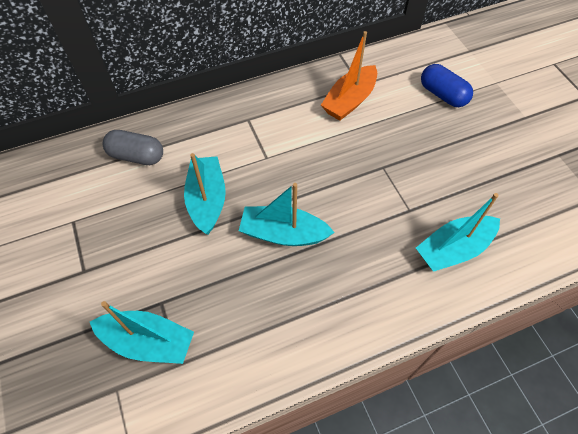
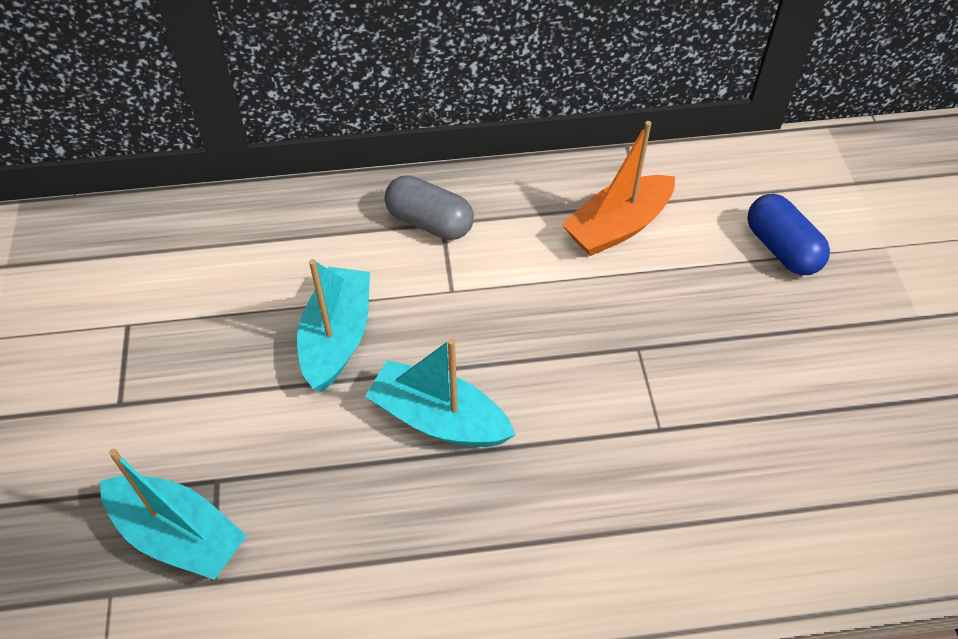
camera: 15 degrees right, 5 degrees down
(137, 156) = (252, 245): grey capsule -> grey capsule (429, 222)
(453, 249) = (713, 511): turquoise boat -> none

